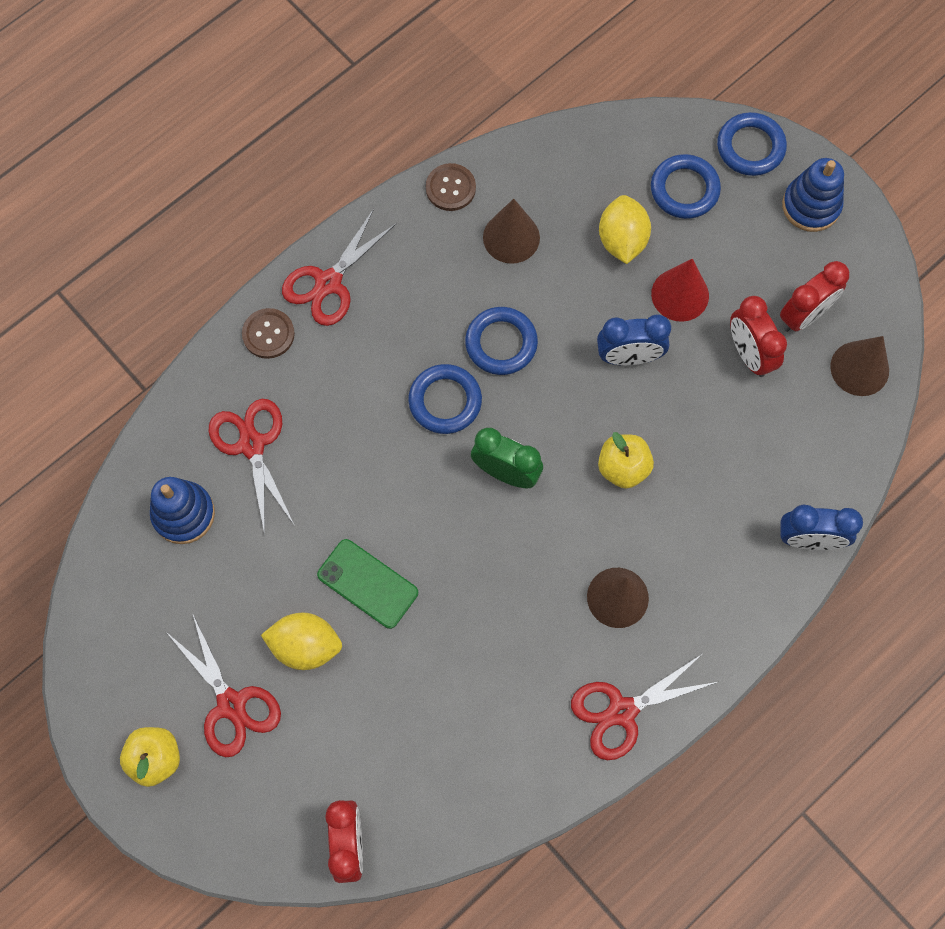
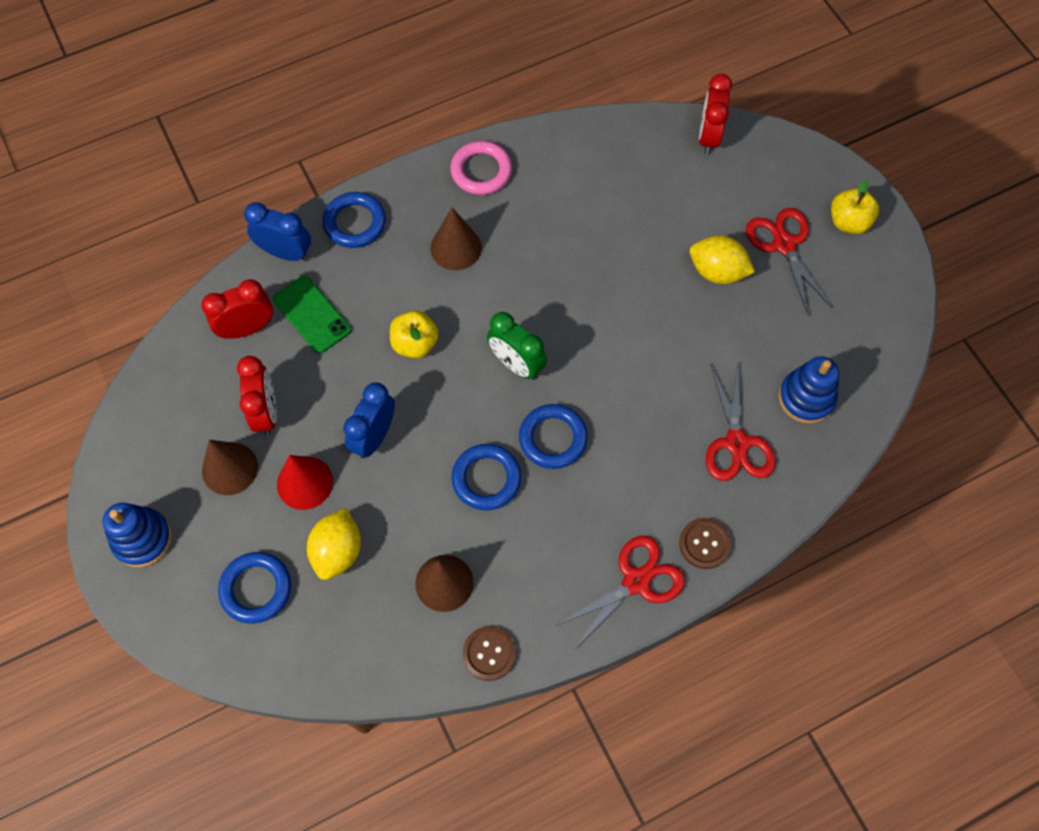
camera: 165 degrees left, 5 degrees down
(367, 583) = (656, 305): green phone -> green phone (311, 315)
(621, 712) = (481, 171): red scissors -> pink ring
(629, 357) = (374, 436): blue clock -> blue clock turned 75 degrees counterclockwise
(750, 147) = (171, 618): blue ring -> blue ring (355, 223)
(804, 315) = (201, 434): red clock -> red clock (247, 328)
(859, 368) = (176, 375): brown cone -> brown cone (229, 468)

